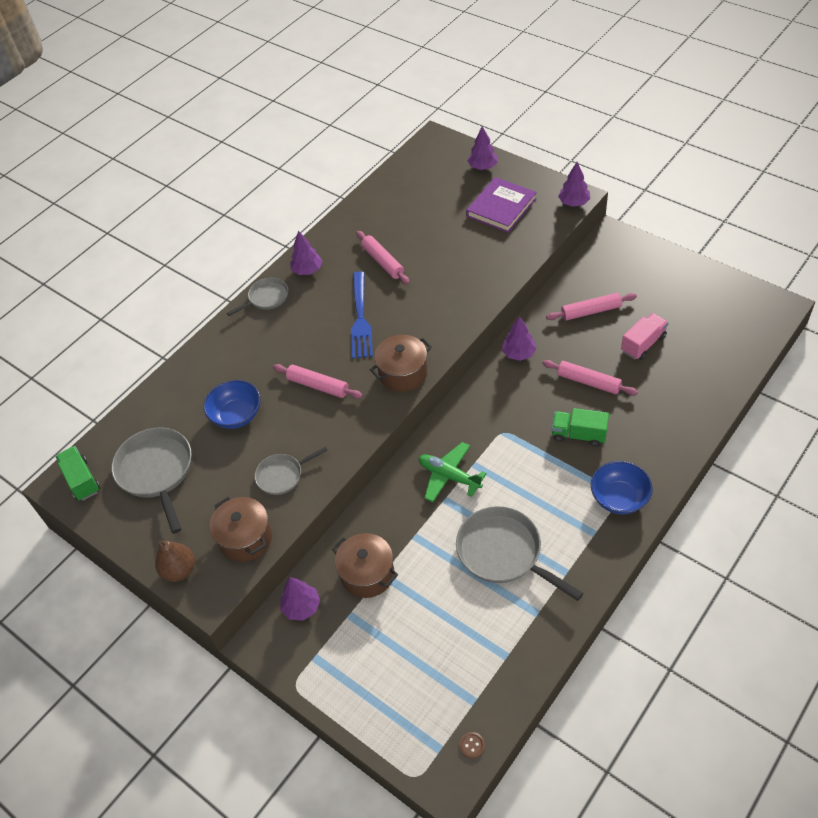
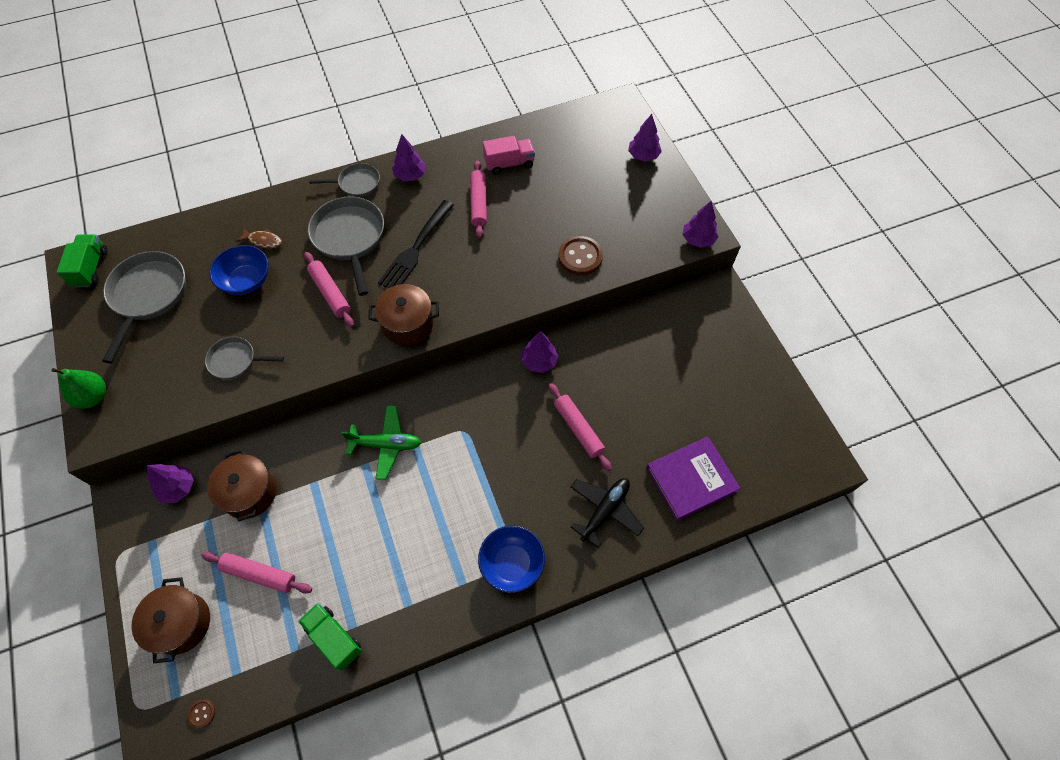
camera: 25 degrees right, 10 degrees up
(179, 570) = (93, 397): brown pear -> green pear
(224, 379) = (263, 241): none -> brown fish
(245, 538) = (162, 401): brown pot -> brown pot (181, 623)
(360, 318) = (416, 248): blue fork -> black fork
(449, 476) = (386, 444): green plane -> green plane turned 120 degrees clockwise
(496, 258) = (580, 257): none -> brown button
(501, 207) = (626, 207): purple book -> purple book (691, 479)
(503, 553) = (371, 549): grey pan -> grey pan (349, 238)
(579, 435) = (527, 476): green truck -> green truck (334, 638)
(591, 311) = (638, 358): pink rolling pin -> pink rolling pin (259, 574)
(643, 344) = (659, 421): pink truck -> pink truck (509, 164)
(655, 424) = (605, 511): none -> black plane

